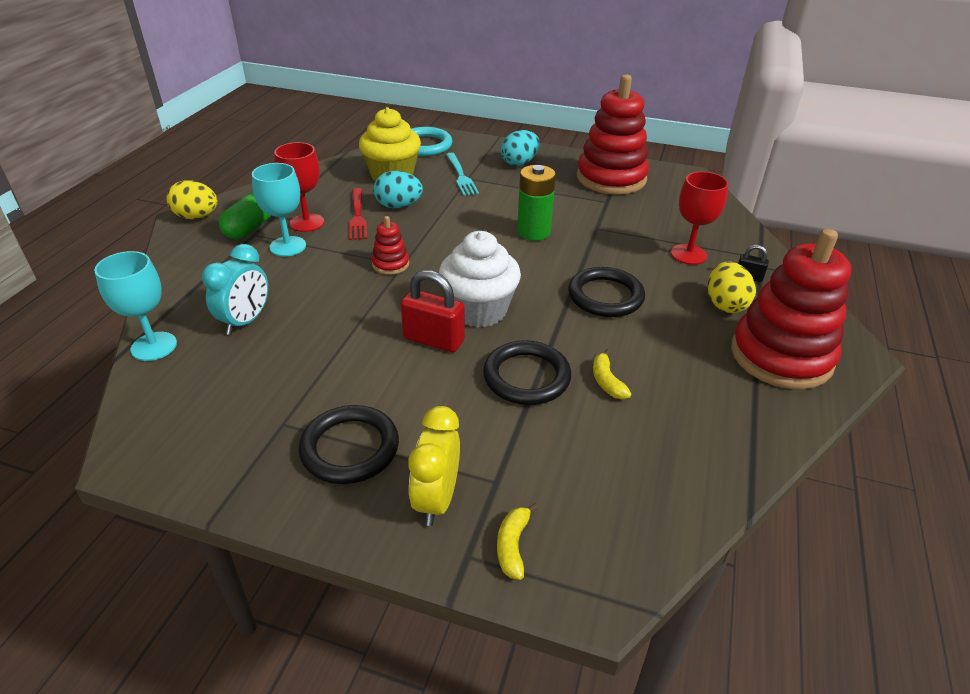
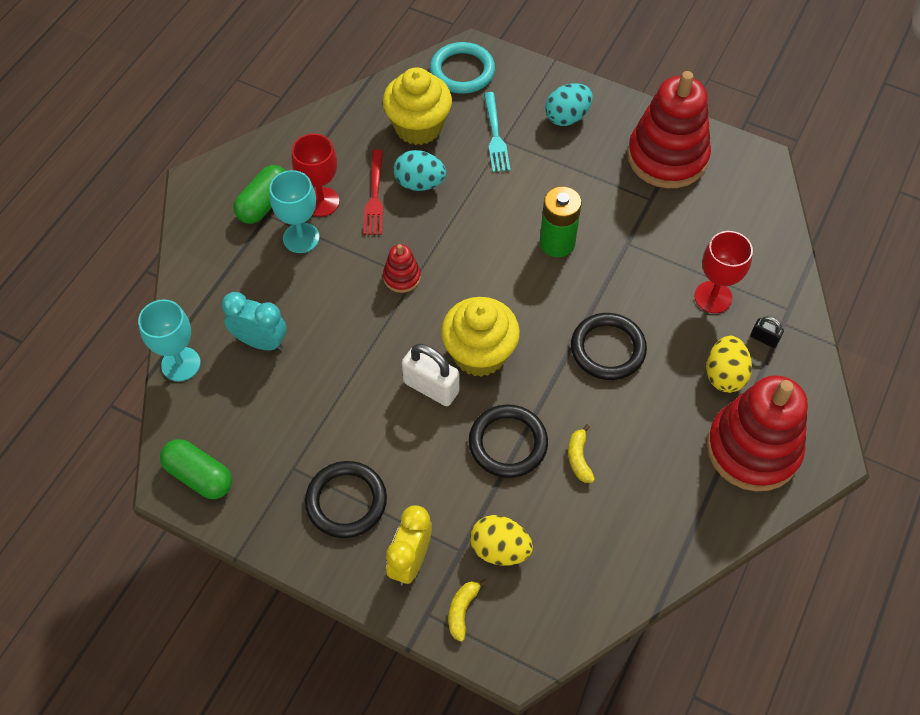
camera: 10 degrees right, 20 degrees up
(166, 443) = (199, 476): none -> green capsule
(197, 217) = (209, 180): yellow egg -> yellow egg (500, 549)
(246, 321) = (261, 342): turquoise clock -> turquoise clock turned 105 degrees counterclockwise
(433, 340) = (431, 387): red padlock -> white padlock
(479, 310) = (479, 353): white cupcake -> yellow cupcake

